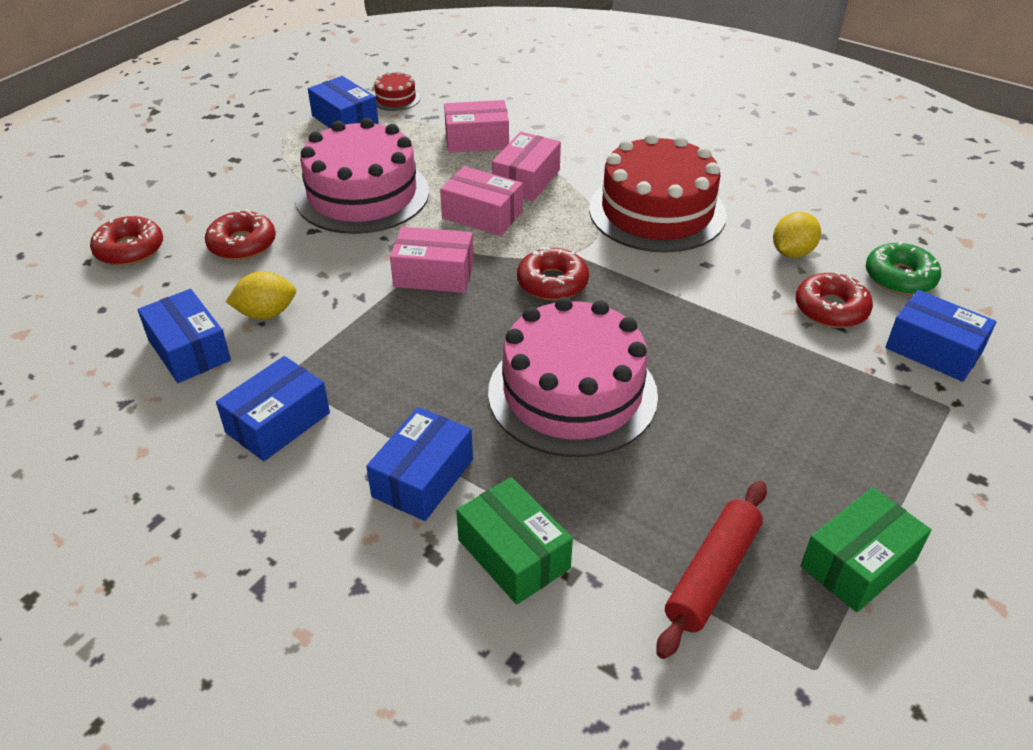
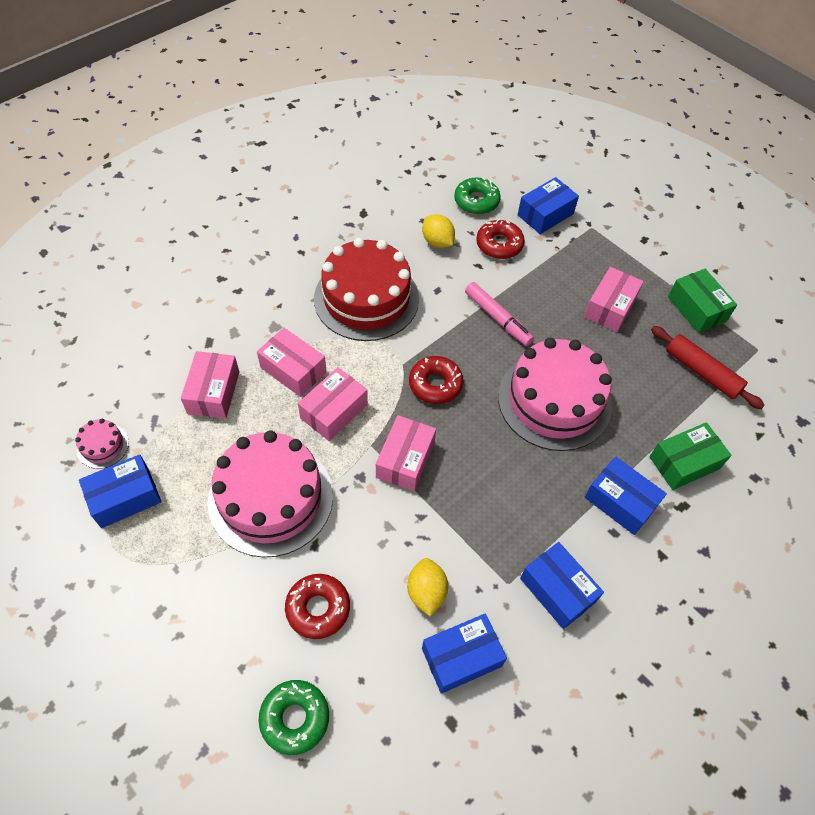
camera: 80 degrees left, 15 degrees up
(129, 249) = (295, 718): red donut -> green donut
(396, 99) = (103, 446): red cake -> pink cake
(690, 323) = (497, 318): none -> pink marker
(785, 441) = (609, 307): none -> pink box

